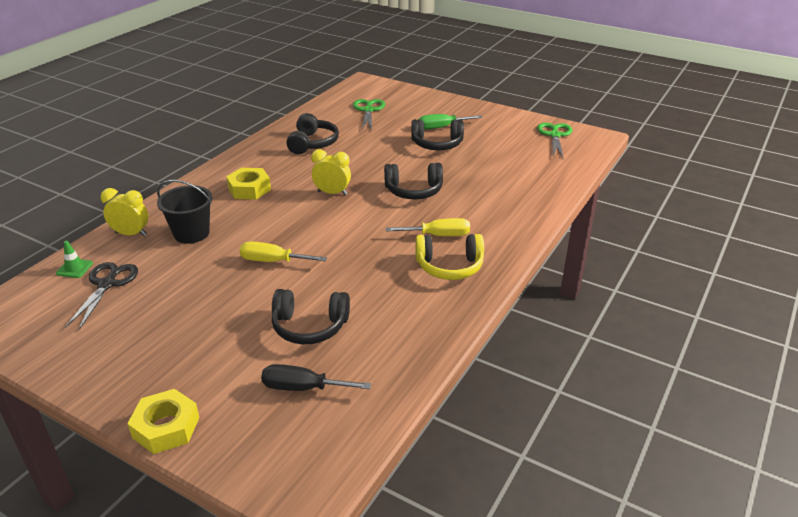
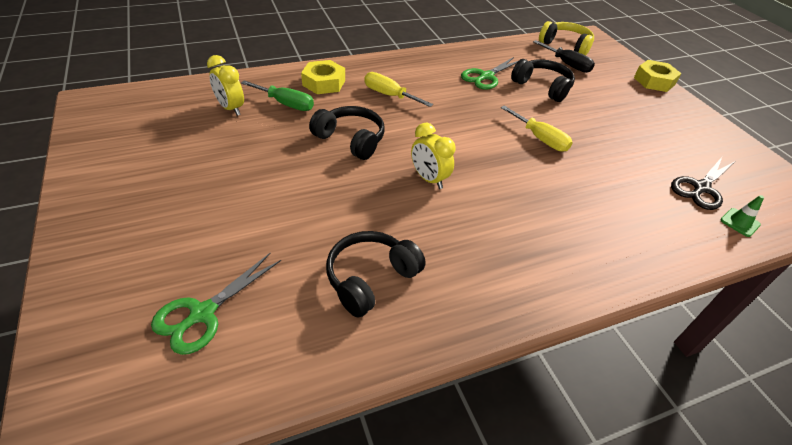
camera: 145 degrees left, 10 degrees up
(131, 234) = (678, 239): yellow clock -> yellow clock (231, 108)
(191, 233) = (607, 205): black bucket -> none
(249, 189) = (515, 235): yellow nut -> yellow nut (324, 83)
(437, 144) = (237, 182): black headphones -> none
(441, 127) = (184, 206): green screwdriver -> green screwdriver (286, 104)
(449, 266) = (412, 75): yellow headphones -> yellow headphones (565, 45)
(555, 135) = (114, 124): green scissors -> green scissors (486, 76)

